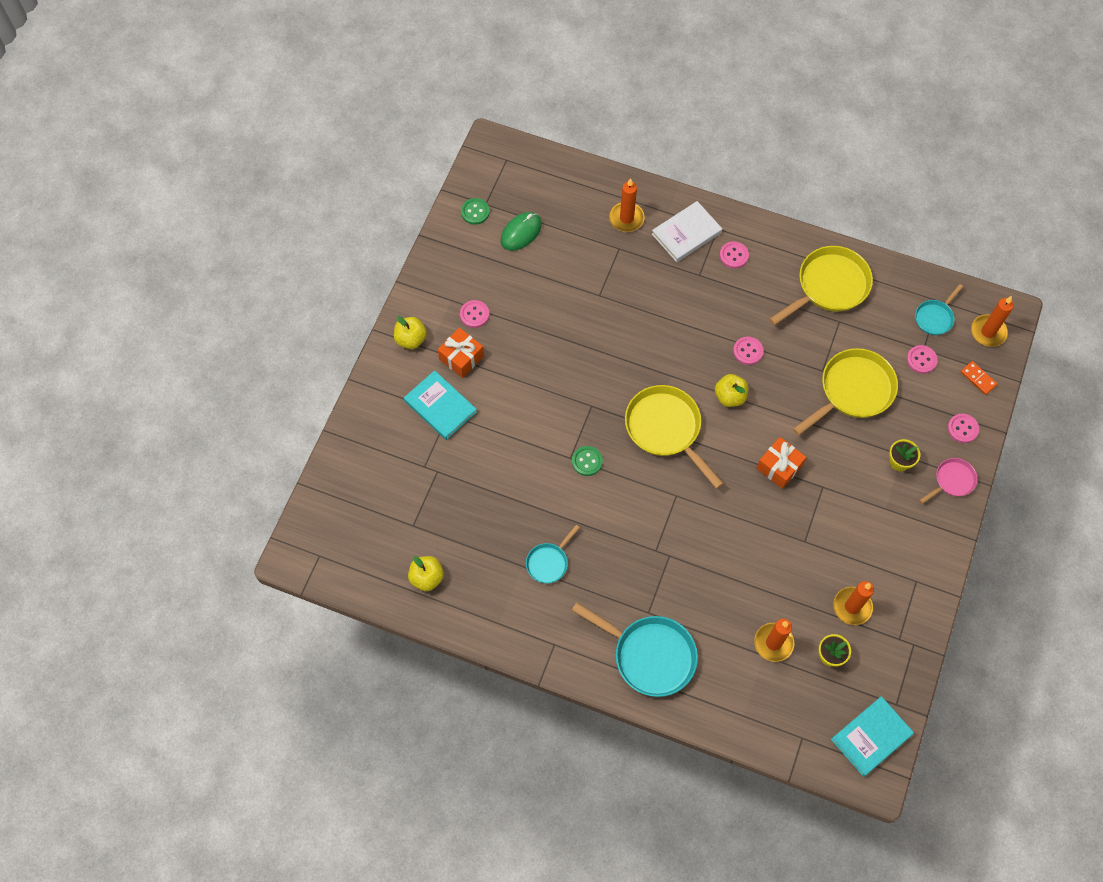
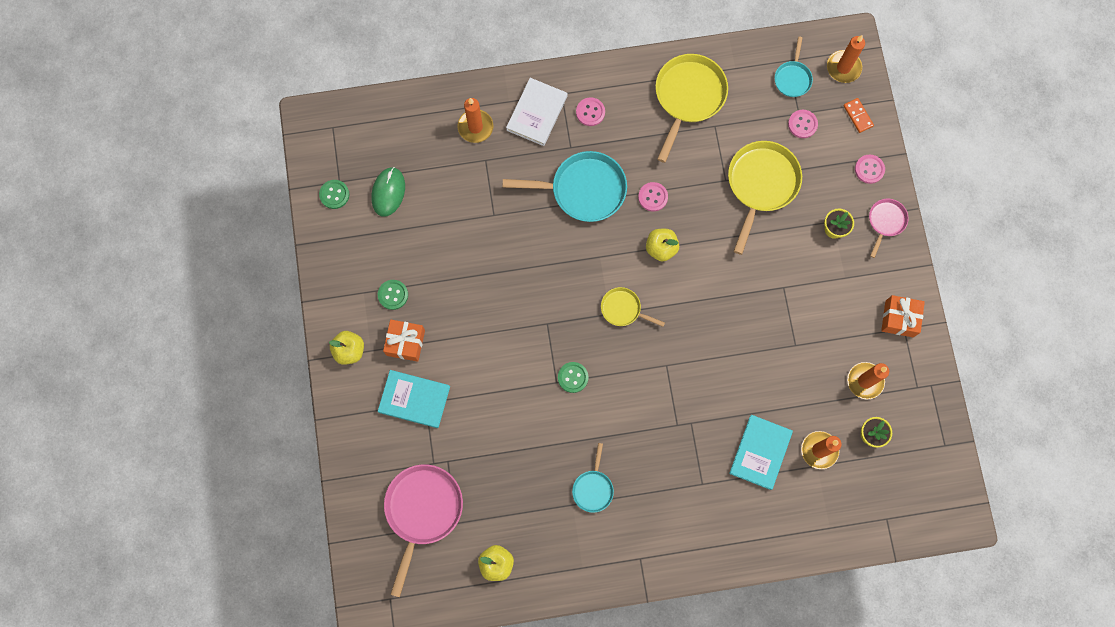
camera: 30 degrees left, 10 degrees up
(391, 500) = (422, 511): none -> pink pan
(474, 314) = (393, 295): pink button -> green button
(649, 655) = (724, 521): turquoise pan -> turquoise pan (583, 190)
(666, 429) = (623, 309): yellow pan -> yellow pan, size x0.53
(779, 467) = (738, 290): orange gift -> orange gift (899, 319)
(871, 737) = (940, 485): turquoise book -> turquoise book (760, 452)
(978, 378) = (858, 116): orange domino -> orange domino turned 45 degrees clockwise

